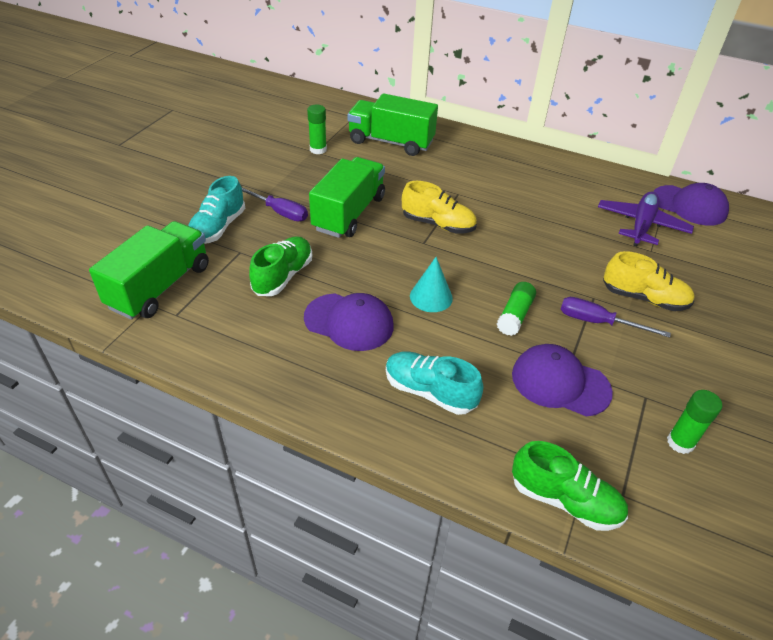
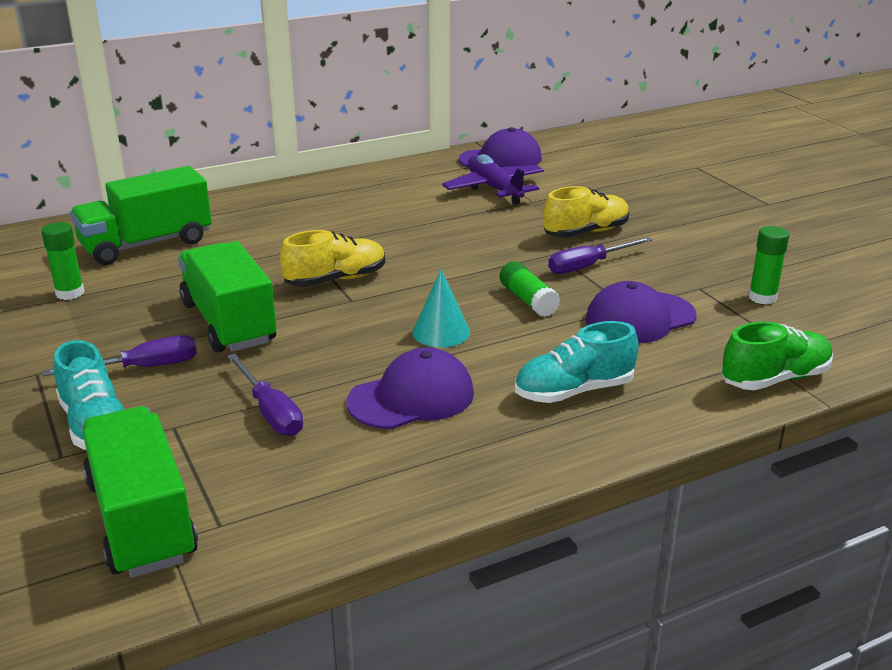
camera: 50 degrees left, 15 degrees down
(283, 276) = (270, 412): green shoe -> purple screwdriver

